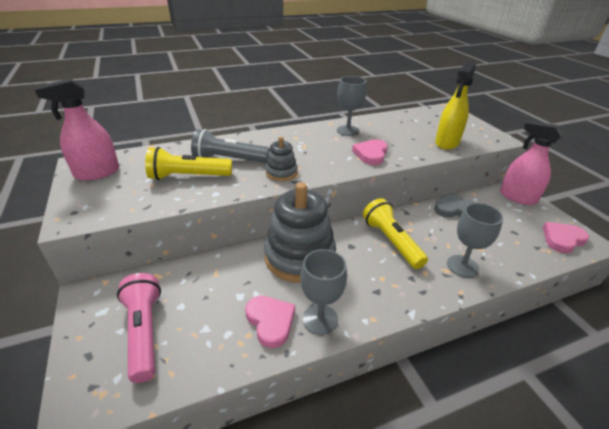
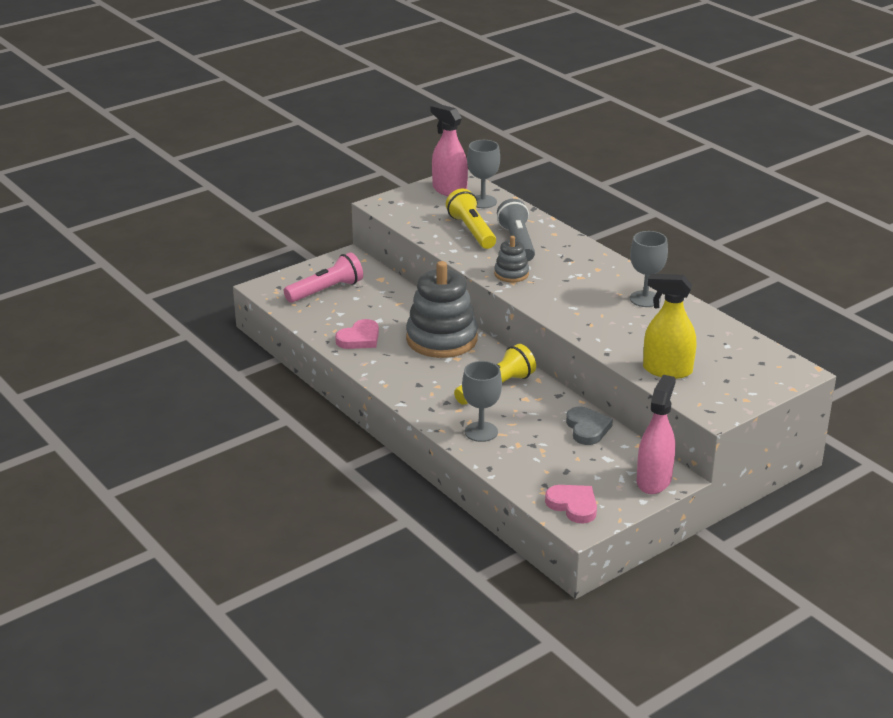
camera: 75 degrees right, 5 degrees down
(320, 319) = (372, 360): grey goblet -> grey goblet (483, 202)
(371, 154) = (591, 319): pink heart -> none

